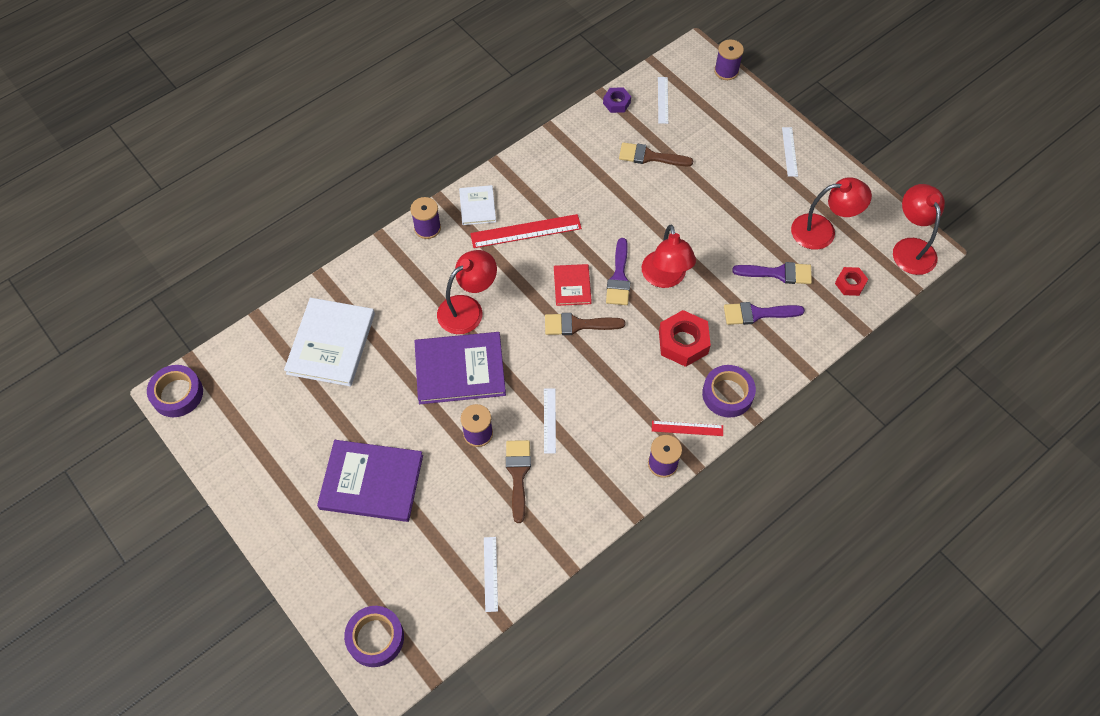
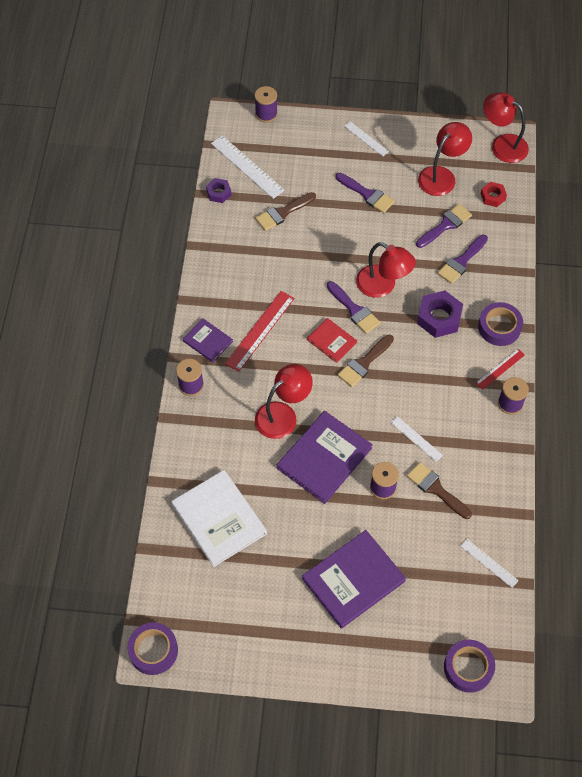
camera: 45 degrees left, 0 degrees up
(468, 309) = (283, 415): red lamp -> red lamp turned 45 degrees clockwise
(477, 206) = (208, 341): white book -> purple book
(663, 100) = (247, 166): white ruler -> white ruler, size x1.71
(683, 342) = (439, 318): red nut -> purple nut
(738, 196) = (367, 194): none -> purple brush

